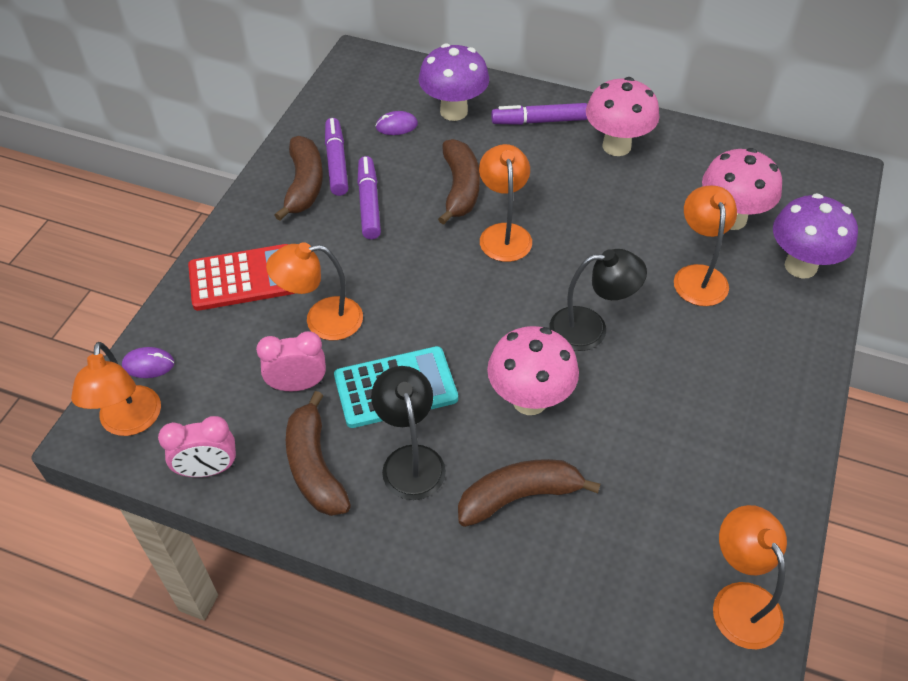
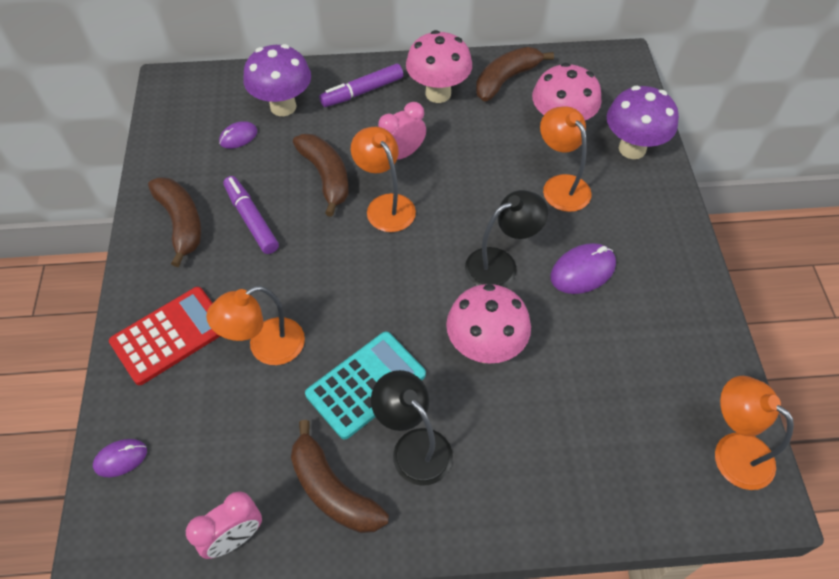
camera: 25 degrees left, 5 degrees up
(129, 422) = (132, 525): orange lamp -> none
(297, 385) = (276, 419): pink clock -> pink clock (402, 154)
(336, 163) = (201, 191): purple marker -> none
(519, 496) = (521, 439): brown banana -> brown banana (506, 79)
(674, 366) = (582, 271): none -> purple mouse

